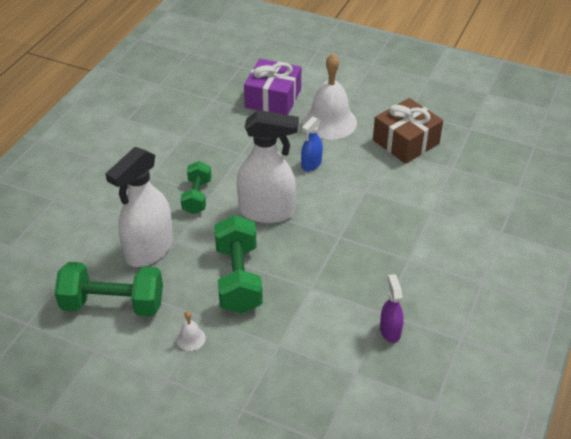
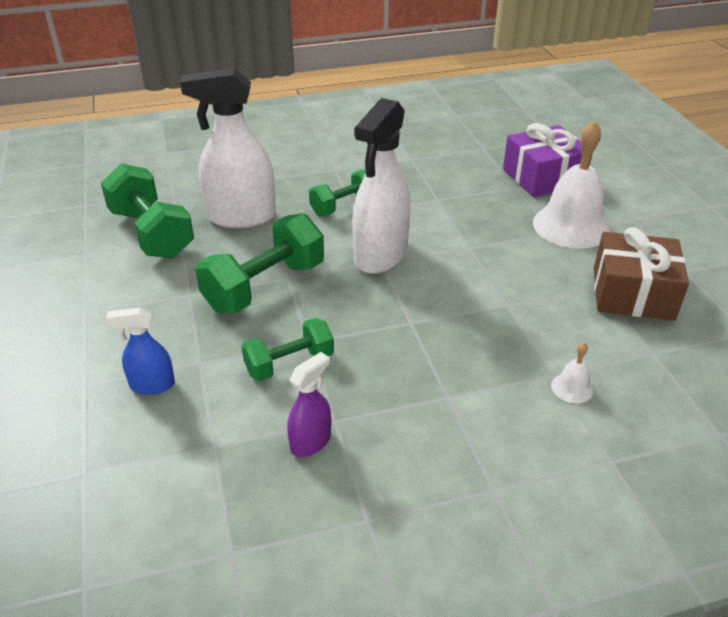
camera: 50 degrees right, 5 degrees down
(191, 338) = (152, 299): white bell -> white bell (572, 388)
(267, 211) = (380, 255): white spray bottle -> white spray bottle turned 60 degrees clockwise
(311, 164) = (489, 247): blue spray bottle -> blue spray bottle (152, 385)
(321, 306) = (289, 364): none -> green dumbbell

